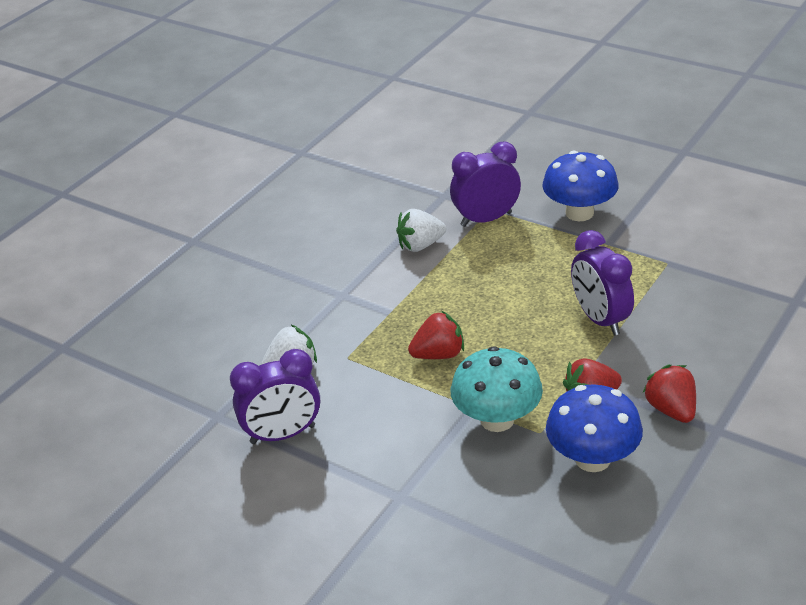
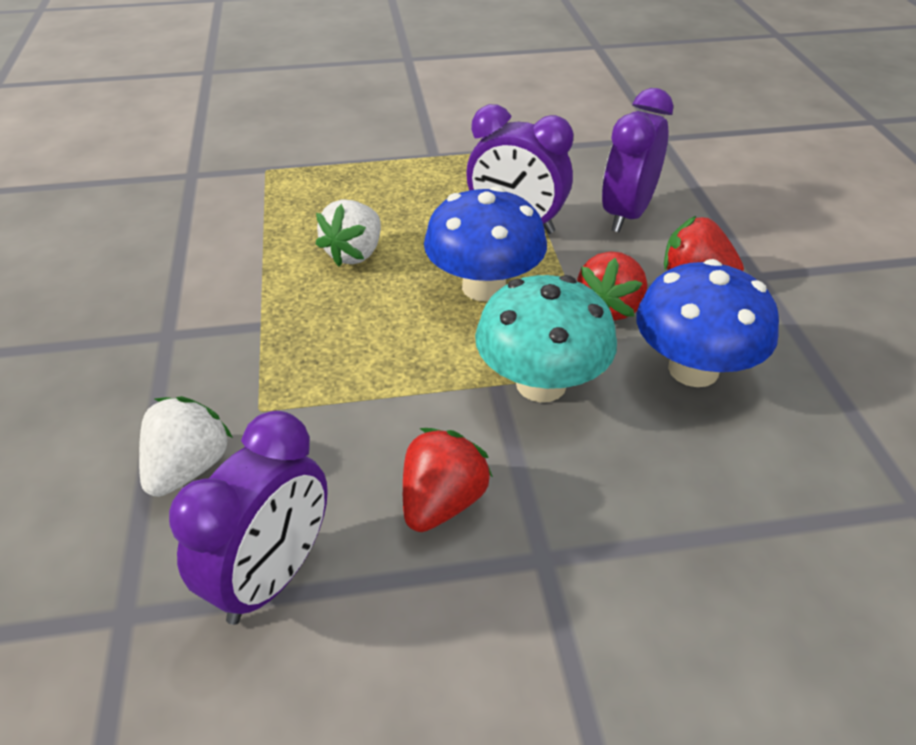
camera: 45 degrees left, 5 degrees up
(420, 245) = (219, 235): white strawberry -> white strawberry (354, 254)
(438, 354) = (381, 345): red strawberry -> red strawberry (442, 502)
(486, 219) = (272, 180): purple clock -> purple clock (626, 214)
(579, 213) = (370, 138): blue mushroom -> blue mushroom (484, 287)

